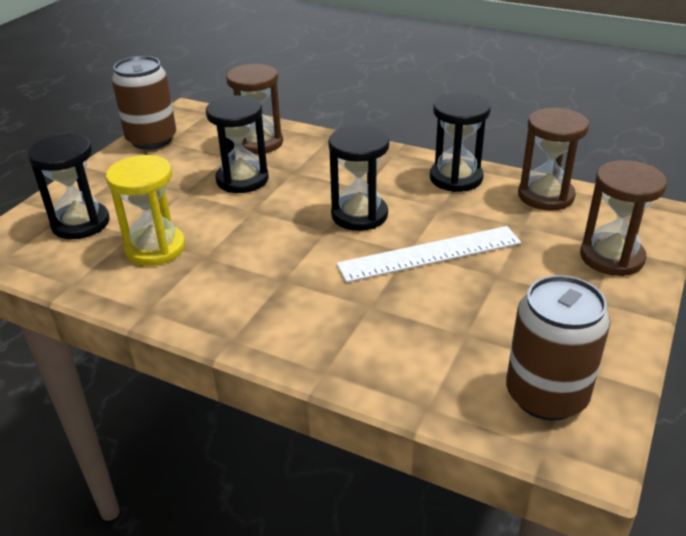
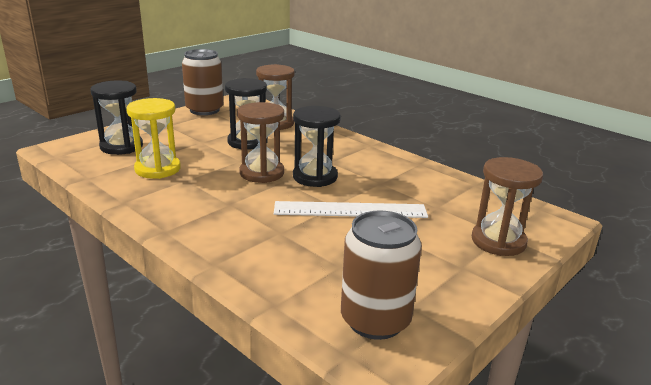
camera: 15 degrees right, 10 degrees down
(456, 178) = (405, 168): black hourglass -> none
(545, 196) = (470, 192): brown hourglass -> brown hourglass (262, 173)

